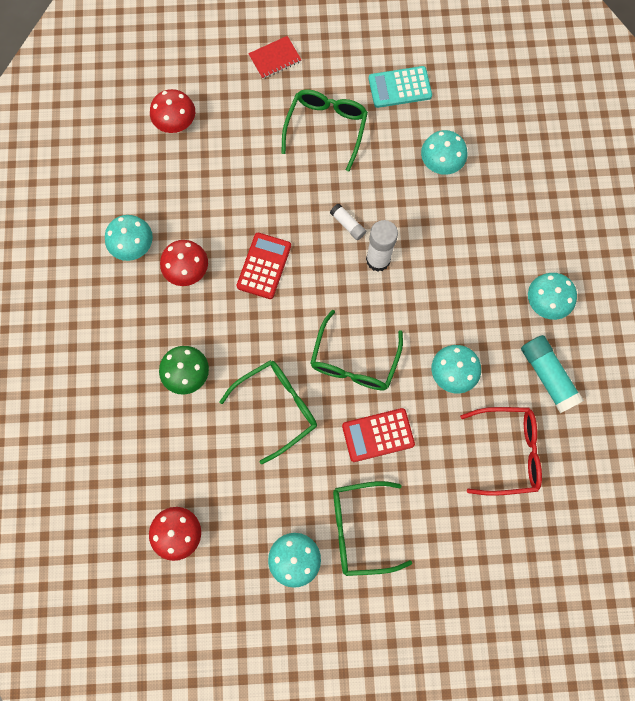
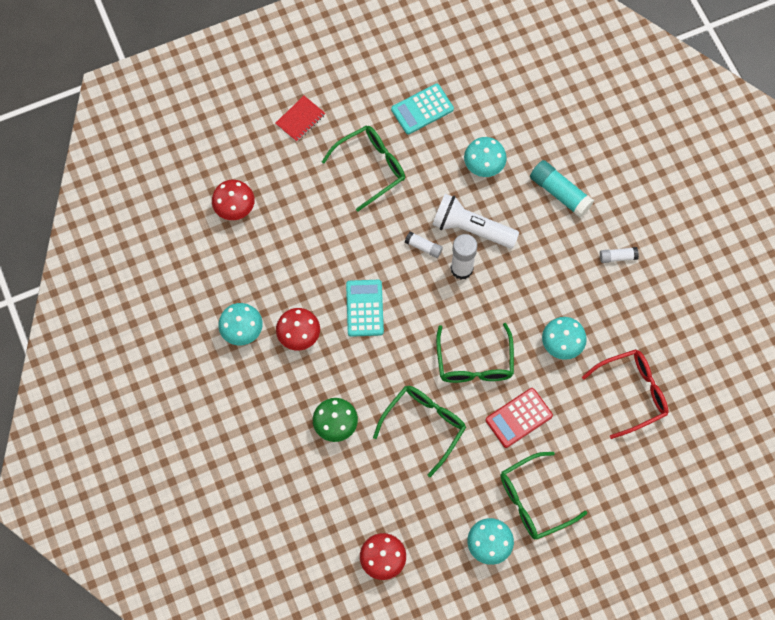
camera: 20 degrees left, 5 degrees down
(264, 266) = (364, 308): red calculator -> turquoise calculator
(326, 128) = (371, 167): green glasses -> green glasses turned 60 degrees clockwise
(403, 222) = (471, 228): none -> white flashlight
(545, 303) = (617, 257): turquoise mushroom -> white glue stick
(547, 376) = (642, 318): turquoise glue stick -> turquoise glue stick (560, 193)

